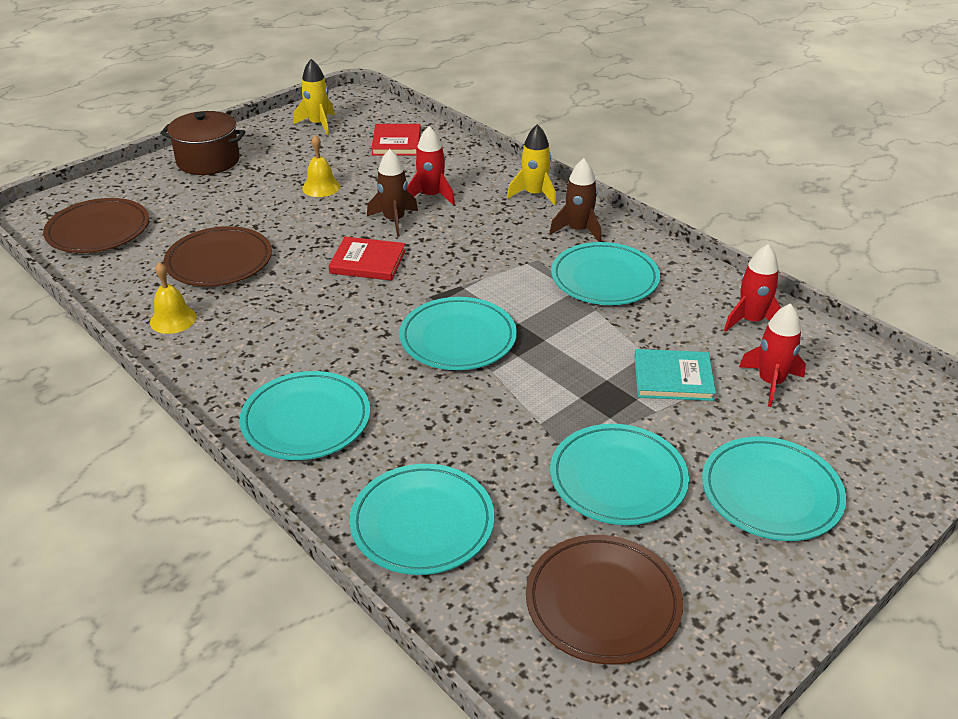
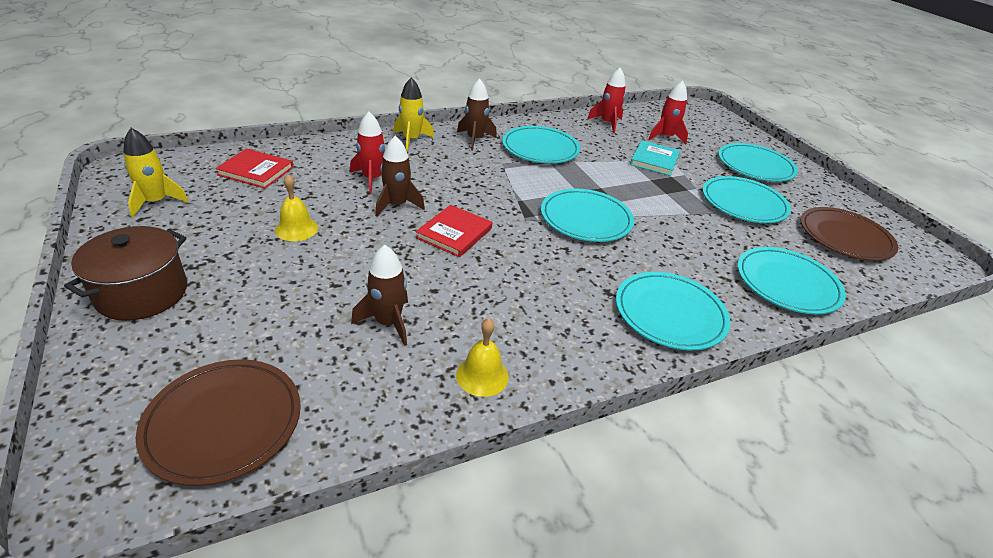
camera: 75 degrees left, 0 degrees up
(219, 261) = (388, 322): brown plate -> brown rocket

